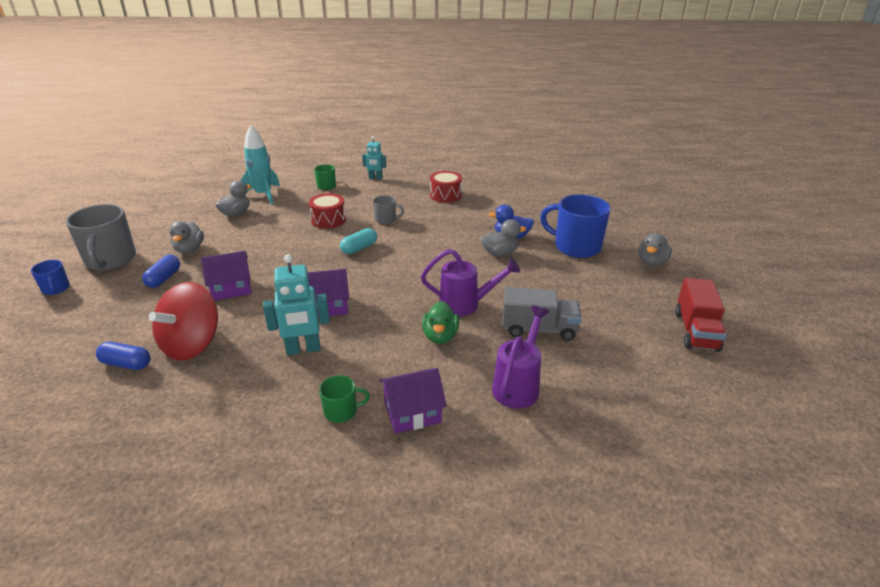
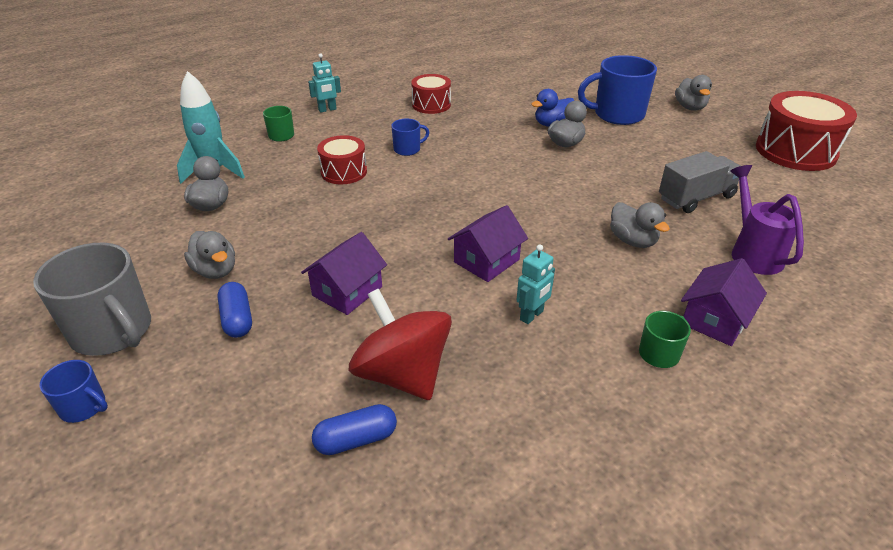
camera: 35 degrees left, 5 degrees up
(192, 344) = (402, 374): red spinning top -> red spinning top turned 150 degrees clockwise
(303, 349) = (532, 315): turquoise robot -> turquoise robot, size x0.62
(359, 248) = (425, 189): turquoise capsule -> none
(386, 219) = (408, 149): grey mug -> blue mug
(440, 336) = (632, 241): green duck -> grey duck
(465, 304) = (609, 202): purple watering can -> none
(695, 331) = (795, 151): red truck -> red drum

